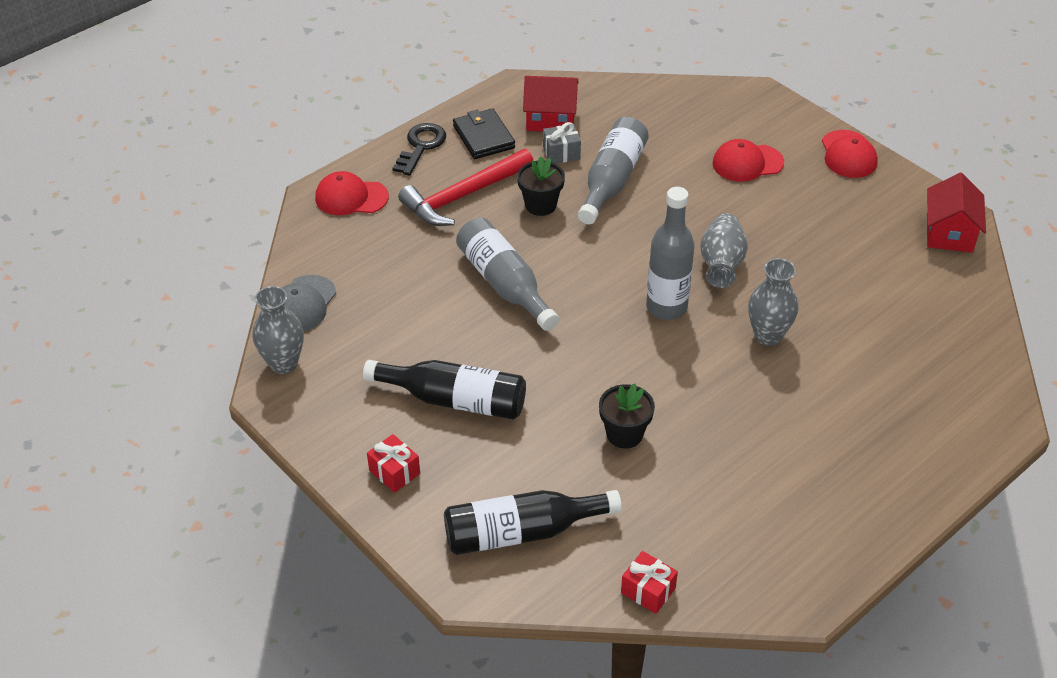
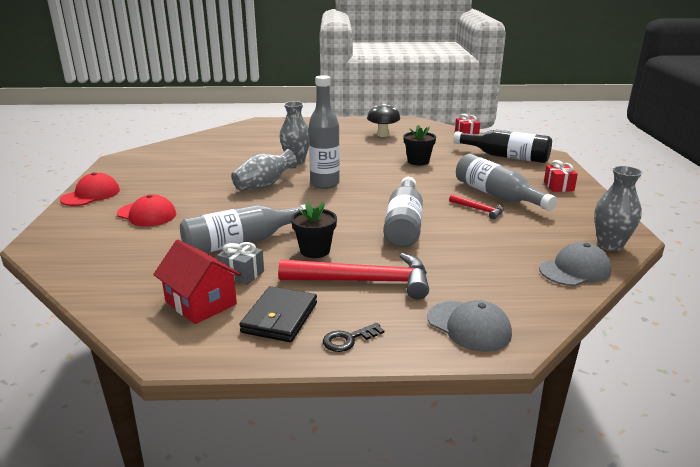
camera: 140 degrees left, 20 degrees down
(351, 197) = (469, 326): red cap -> grey cap
(421, 146) = (348, 339): black key -> black key, size x0.63
(452, 355) = (479, 210): none -> red hammer
(455, 400) = (497, 195): black bottle -> grey bottle
(769, 498) = (383, 135): none -> black mushroom
(949, 233) = (139, 157): red house -> none

